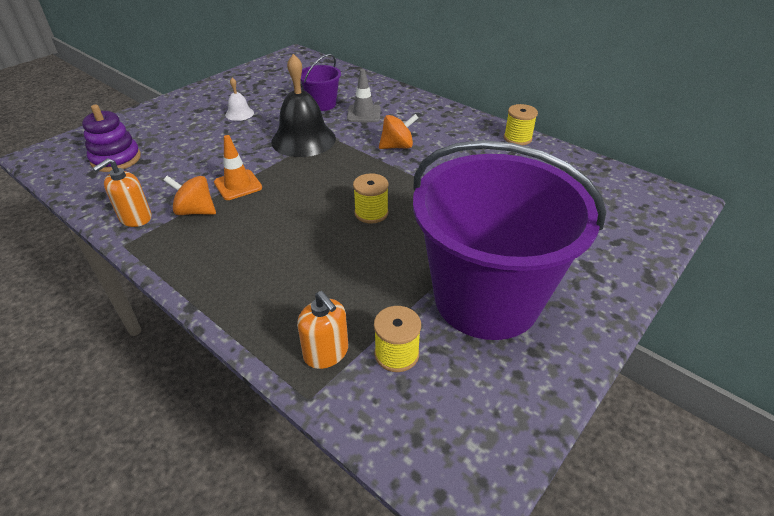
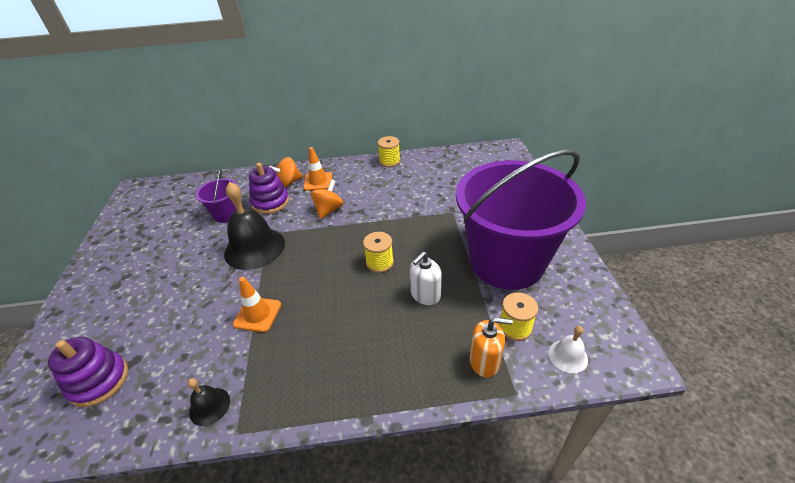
camera: 45 degrees left, 0 degrees up
(135, 218) = (209, 406): orange soap dispenser -> black bell
(195, 211) = (255, 358): orange spinning top -> orange spinning top (288, 182)
(239, 113) = (164, 263): white bell -> white bell (568, 356)
(364, 114) = (270, 202): grey traffic cone -> purple stacking toy
(365, 264) = (425, 295): none -> white soap dispenser
(424, 119) = (318, 181): none -> orange traffic cone

